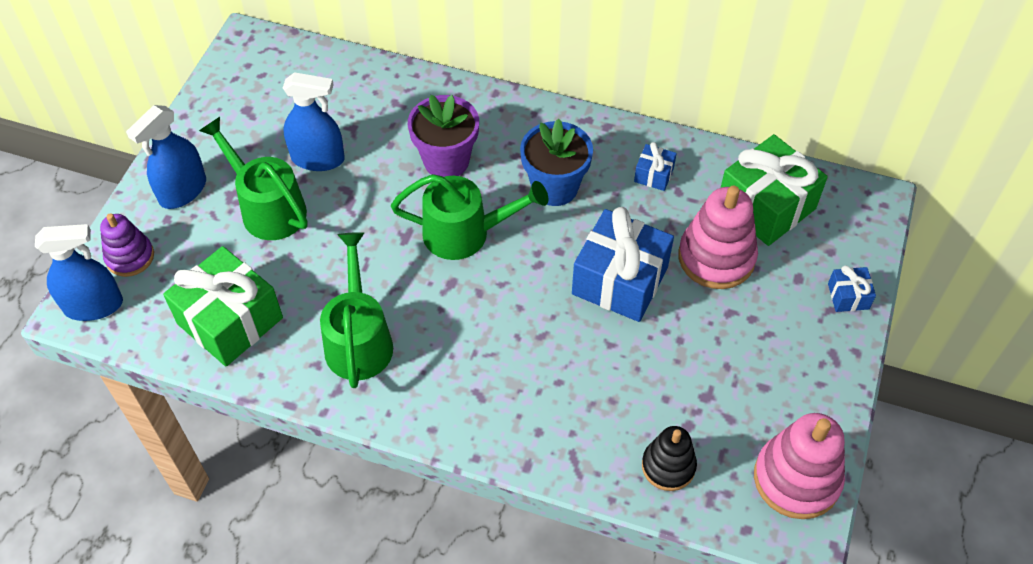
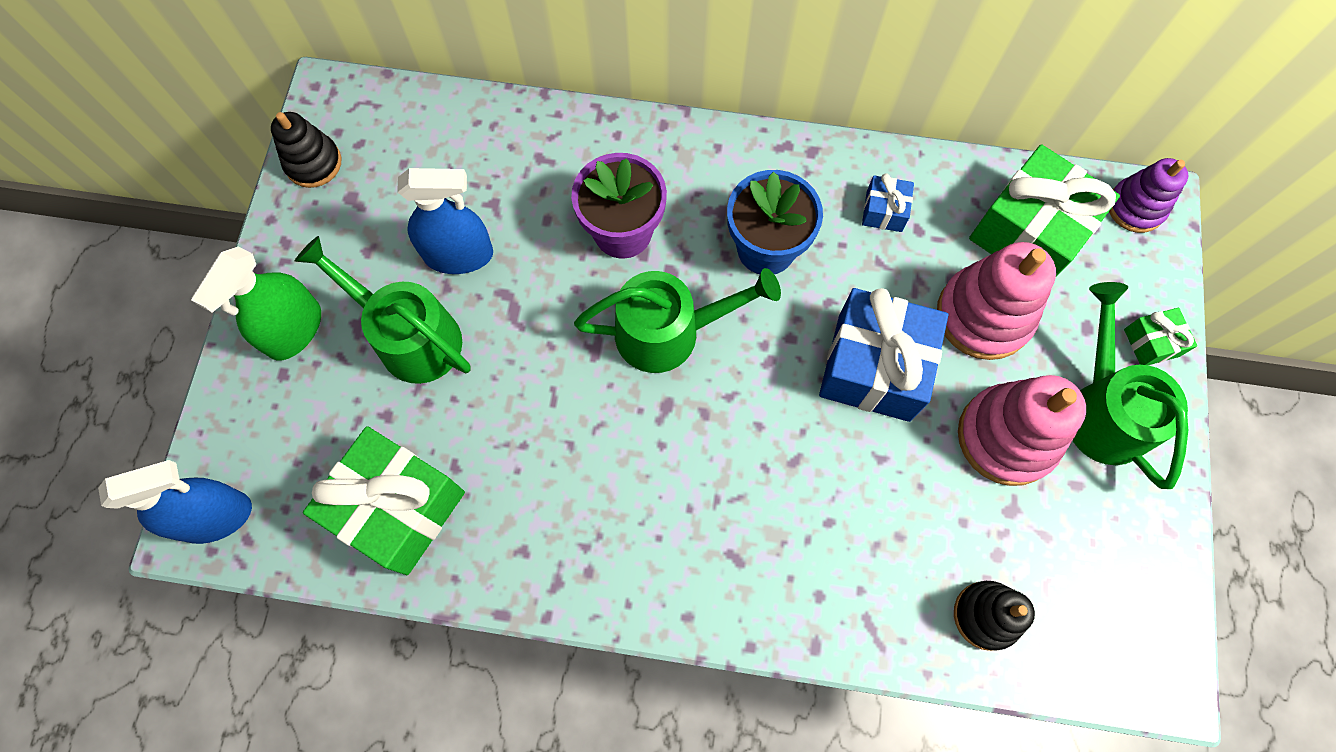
camera: 10 degrees left, 15 degrees up
(130, 257) = (247, 437): purple stacking toy -> purple stacking toy (1135, 207)
(183, 191) = (294, 330): blue spray bottle -> green spray bottle
(225, 83) = (313, 163): none -> black stacking toy
(358, 339) = (568, 505): green watering can -> green watering can (1102, 409)
(796, 479) = (1141, 604): pink stacking toy -> pink stacking toy (1007, 437)
(848, 296) = (1151, 343): blue gift -> green gift

